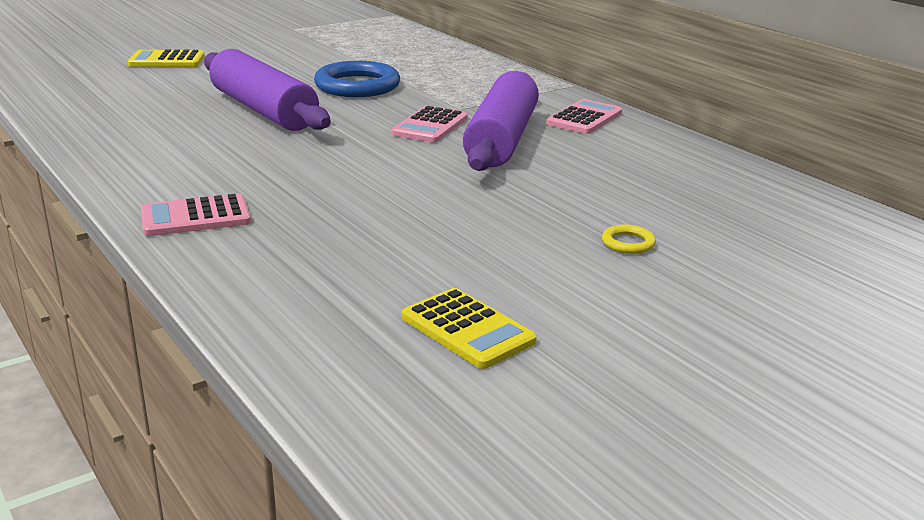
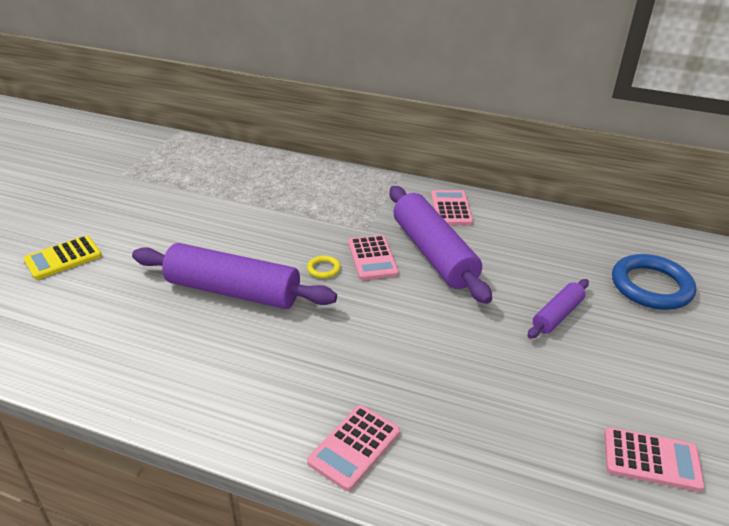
camera: 35 degrees left, 10 degrees up
(357, 86) = (264, 231): blue ring -> blue ring (651, 286)
(467, 329) = (651, 460): yellow calculator -> pink calculator
(562, 213) = (557, 315): none -> purple rolling pin
(628, 243) = (621, 325): yellow ring -> yellow ring (323, 269)

